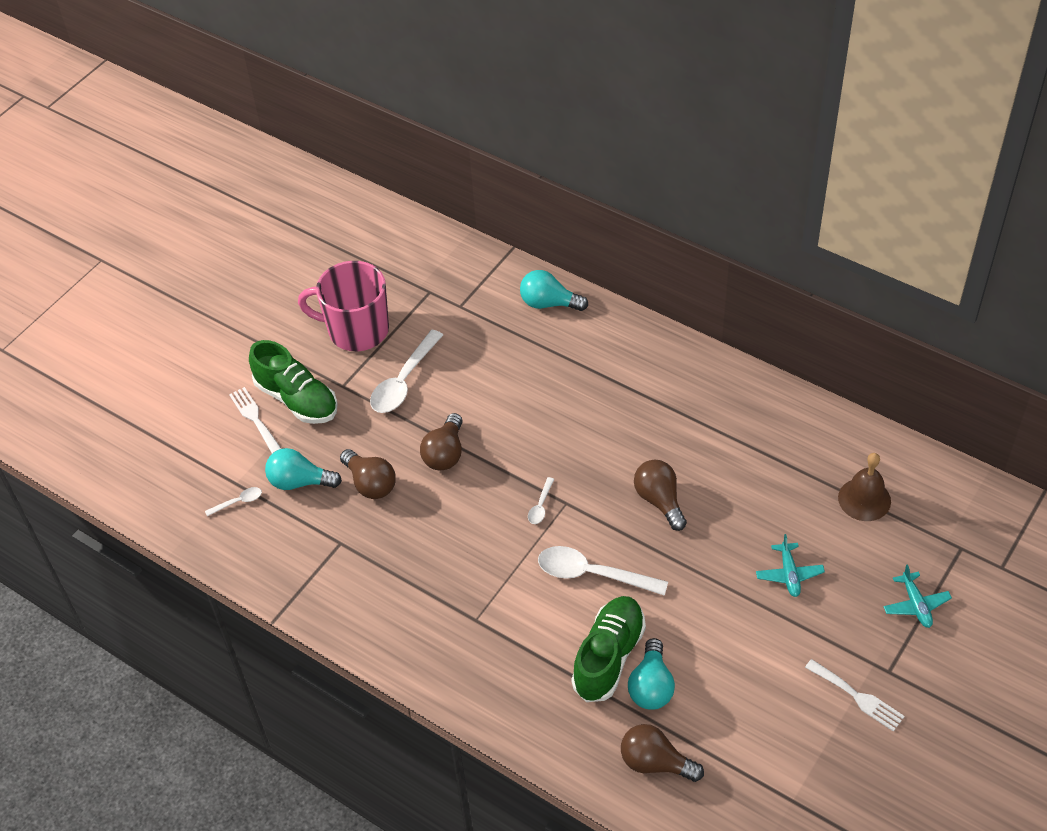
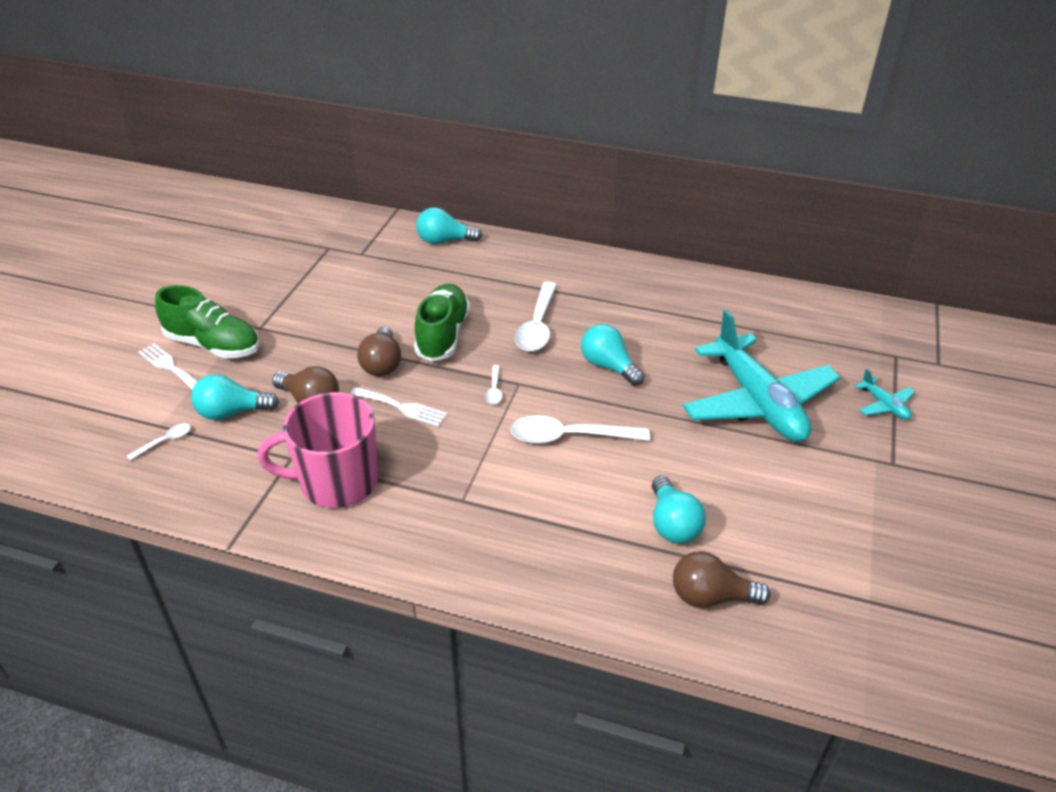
camera: 20 degrees left, 10 degrees down
(356, 330) = (263, 284): pink mug -> pink mug (337, 482)
(404, 381) = (322, 315): white spoon -> white spoon (537, 326)
(608, 657) = (616, 506): green shoe -> green shoe (442, 335)
(659, 500) = (608, 366): brown light bulb -> turquoise light bulb
(789, 574) = (757, 402): turquoise plane -> turquoise plane, size x2.47
(857, 697) = (877, 491): white fork -> white fork (402, 407)
(864, 499) = (792, 335): brown bell -> none

